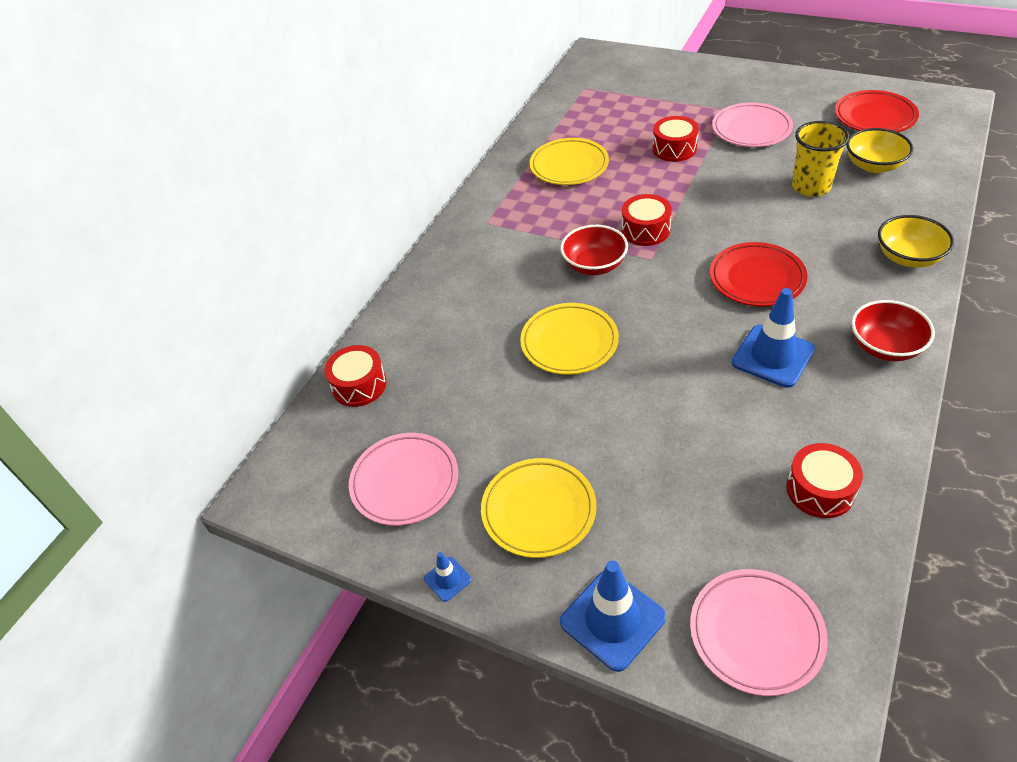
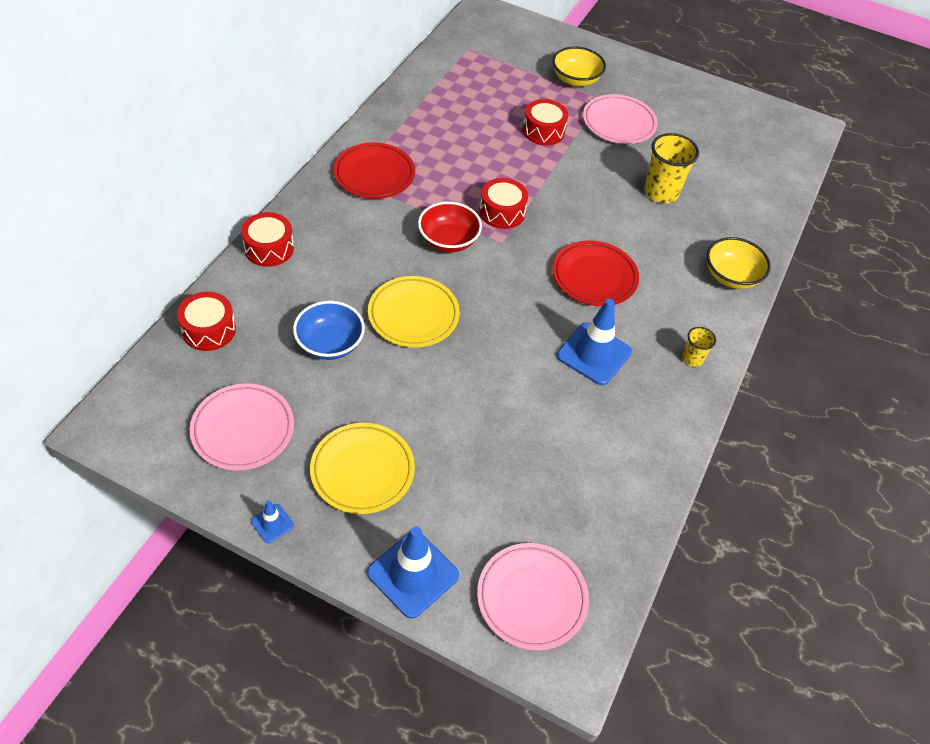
camera: 10 degrees left, 5 degrees up
(485, 383) = (330, 344): none -> blue bowl
(569, 166) = (440, 132): yellow plate -> none
(820, 490) = (609, 481): red drum -> red drum (269, 248)
(874, 117) = (733, 130): red plate -> red plate (374, 175)
(874, 165) = (721, 180): yellow bowl -> yellow bowl (575, 80)
(885, 347) = (692, 358): red bowl -> yellow cup

